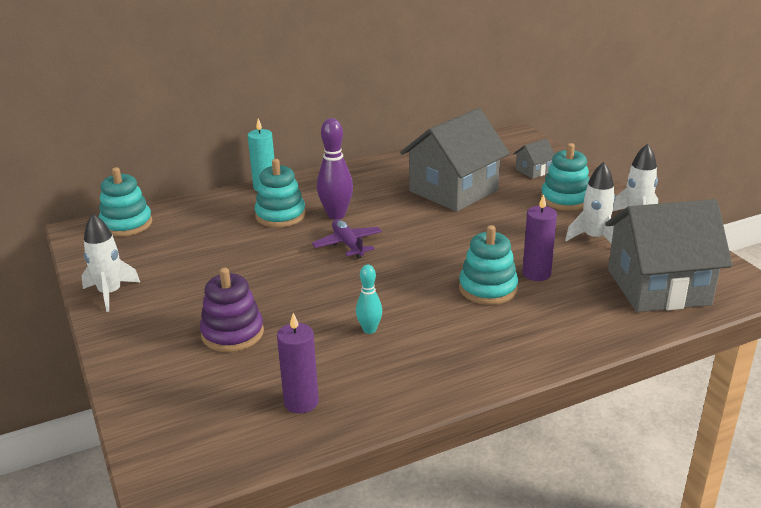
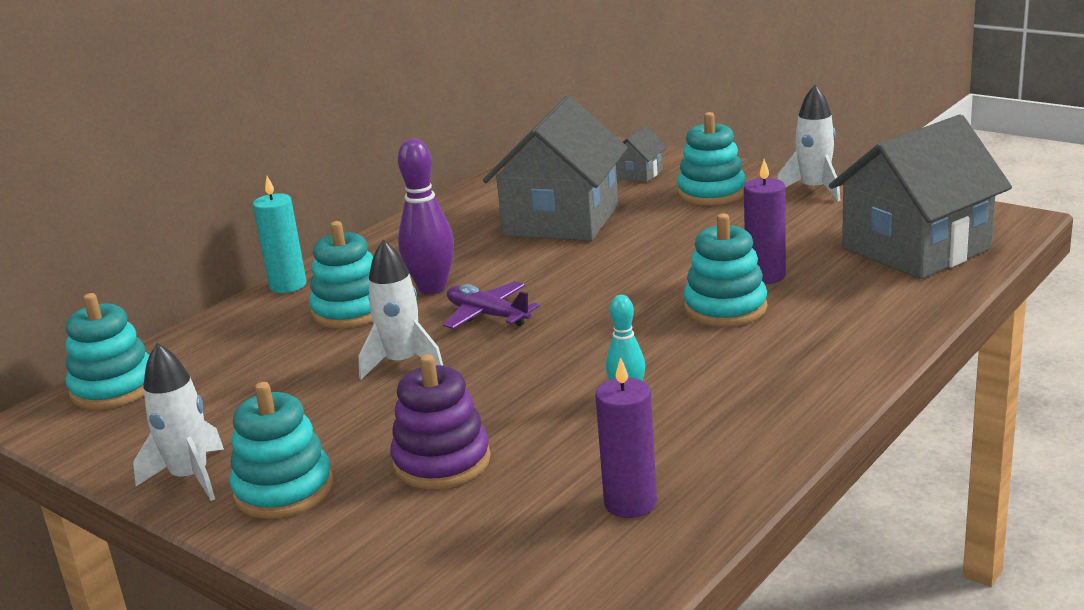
camera: 25 degrees left, 5 degrees down
(143, 319) = (283, 490): none -> turquoise stacking toy
(594, 238) = (790, 222): white rocket -> white rocket (402, 363)

